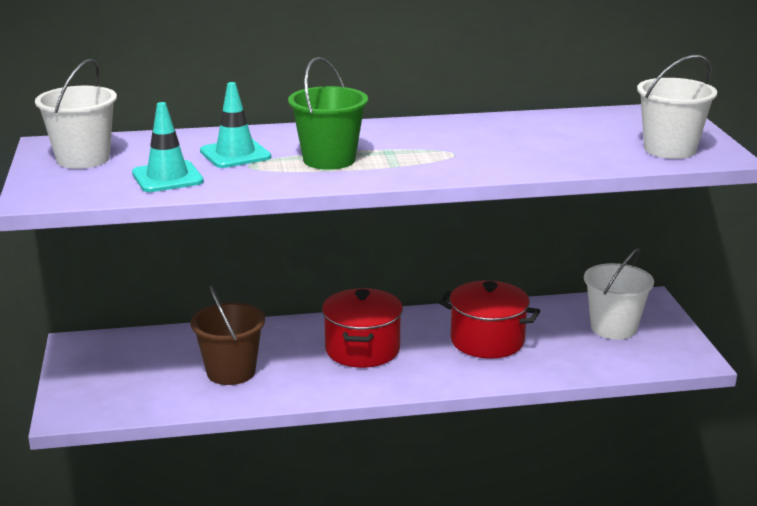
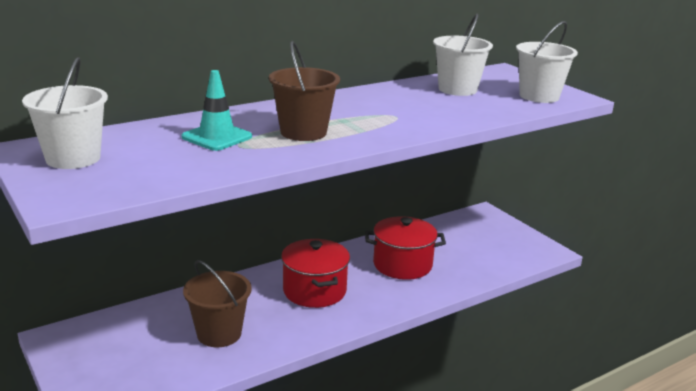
camera: 25 degrees left, 0 degrees up
(167, 177) = (176, 165): turquoise traffic cone -> none
(329, 160) = (303, 132): green bucket -> brown bucket
(613, 328) = (480, 238): white bucket -> white bucket (457, 89)

